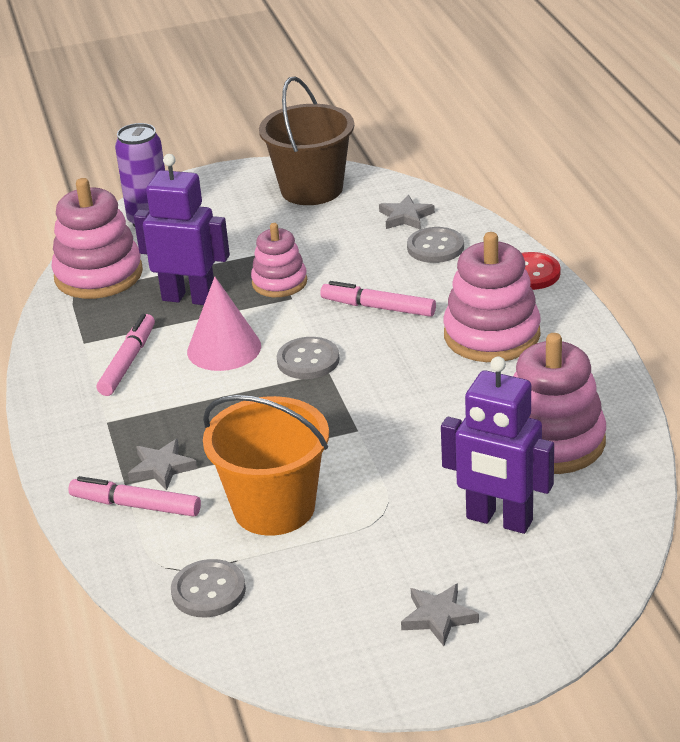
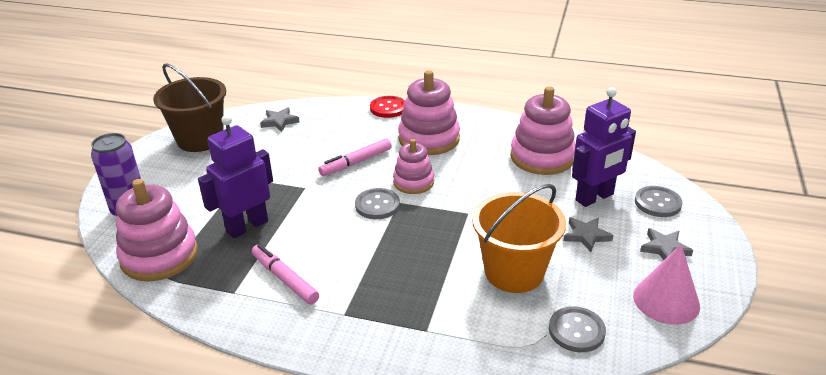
camera: 60 degrees left, 0 degrees up
(135, 505) = (455, 333): pink marker -> none
(162, 468) = (425, 306): grey star -> grey star (586, 236)
(224, 348) = (323, 232): pink cone -> pink cone (666, 300)
(279, 282) = (281, 186): pink stacking toy -> pink stacking toy (413, 182)
(435, 247) = (323, 124): grey button -> grey button (657, 203)

